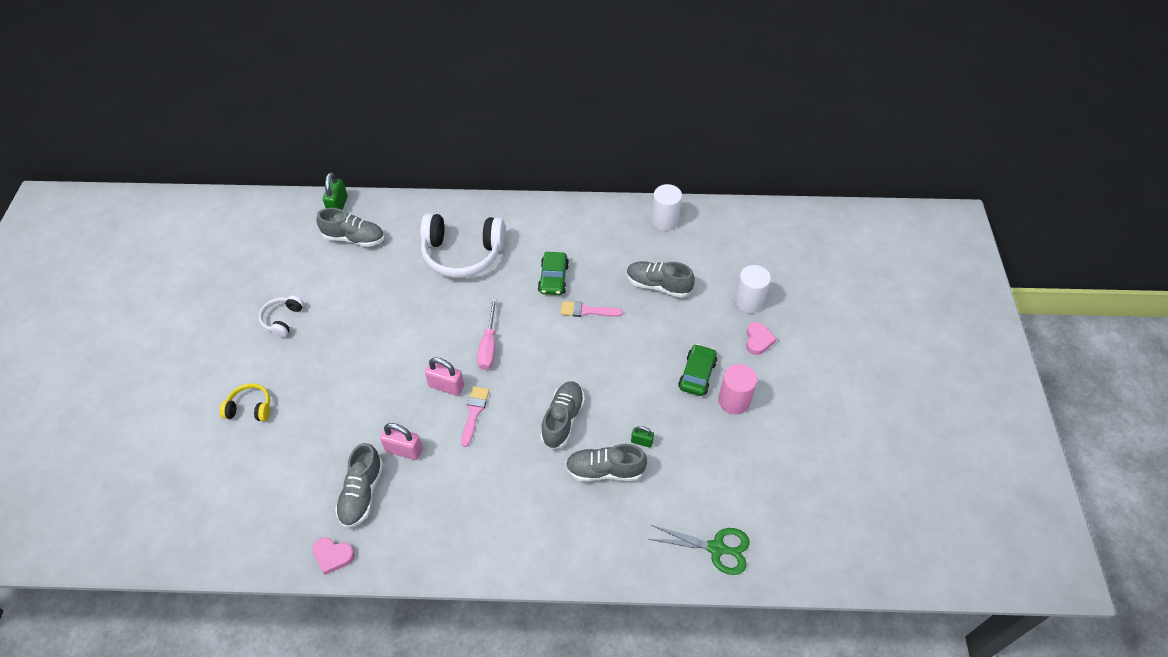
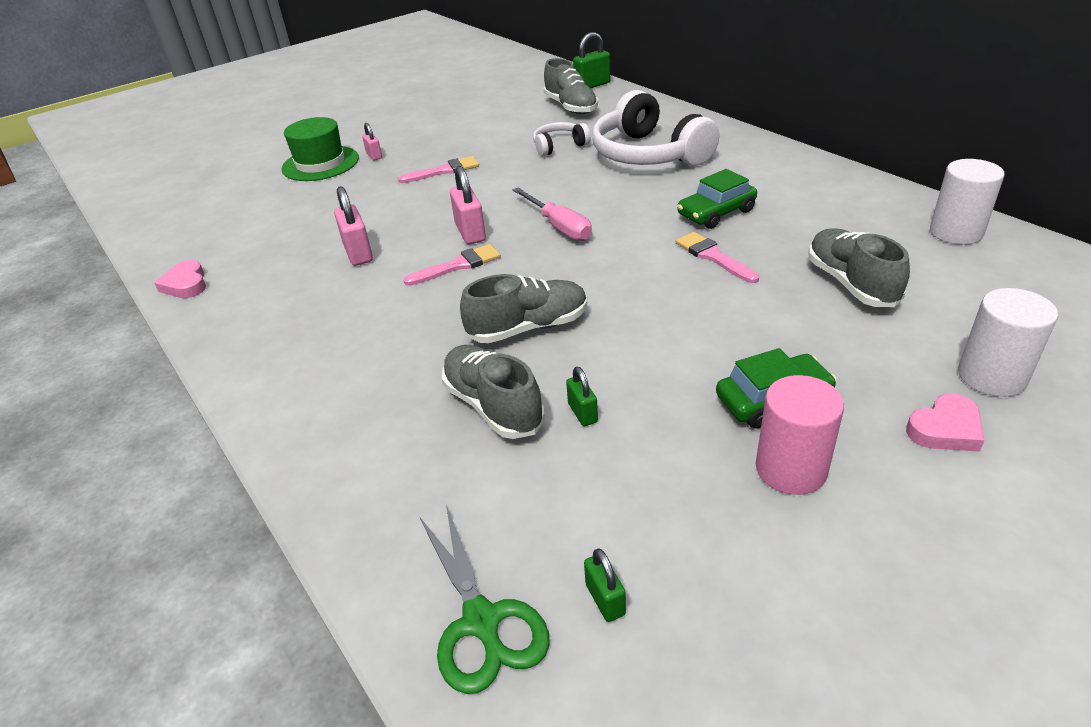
camera: 55 degrees right, 15 degrees down
(250, 408) = (320, 163): yellow headphones -> green hat
(280, 373) = (374, 156): none -> pink padlock
(283, 319) = (434, 128): white headphones -> white headphones (559, 146)
(354, 352) = (444, 171): none -> pink brush
(362, 494) = (278, 260): grey shoe -> none
(488, 346) = (559, 227): pink screwdriver -> pink screwdriver turned 90 degrees counterclockwise
(739, 503) = (605, 599): none -> green padlock

